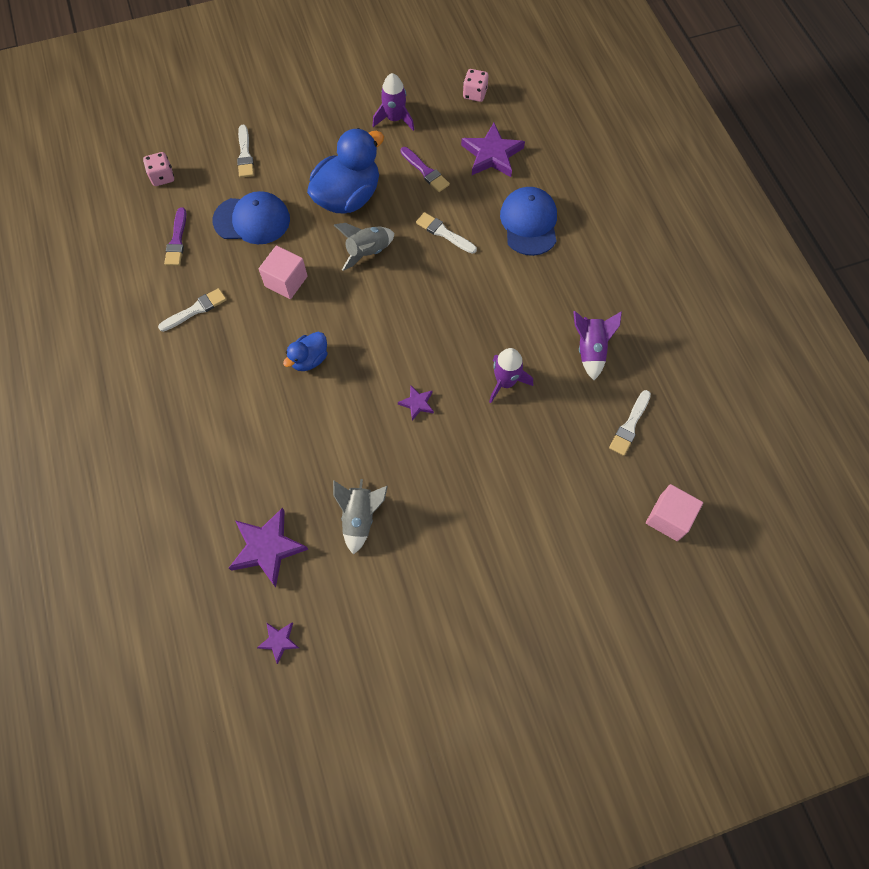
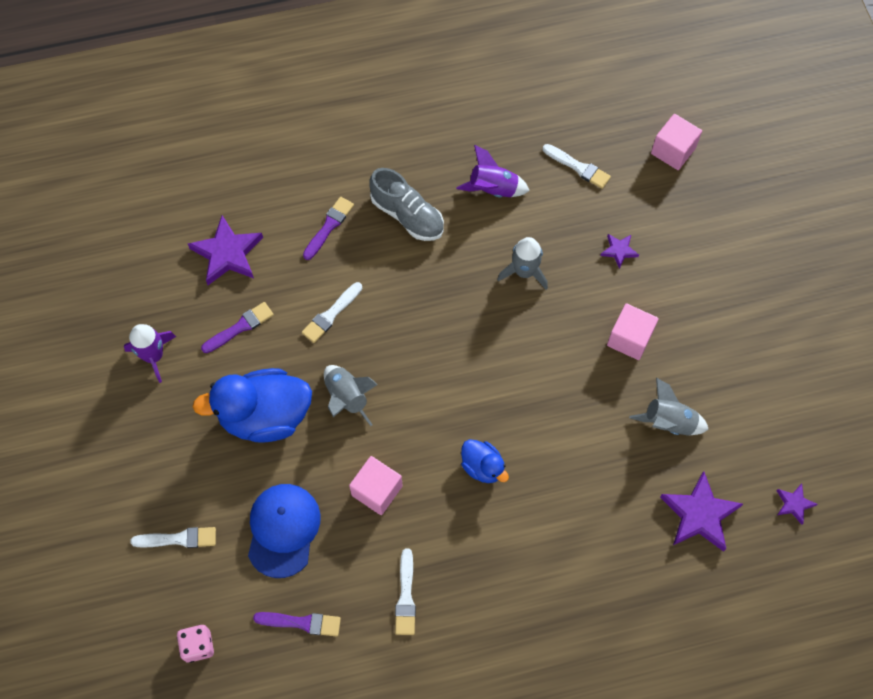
camera: 85 degrees left, 0 degrees up
(195, 310) = (406, 596): white brush -> white brush turned 150 degrees counterclockwise
(348, 197) = (265, 416): blue duck -> blue duck turned 60 degrees counterclockwise
(417, 403) = (543, 359): purple star -> purple star (619, 251)
(445, 479) = (629, 338): none -> pink cube
(475, 94) = (131, 263): pink dice -> none
(505, 382) = (524, 272): purple rocket -> grey rocket
(529, 223) = (329, 226): blue cap -> purple brush
(550, 281) = (407, 215): none -> grey shoe

